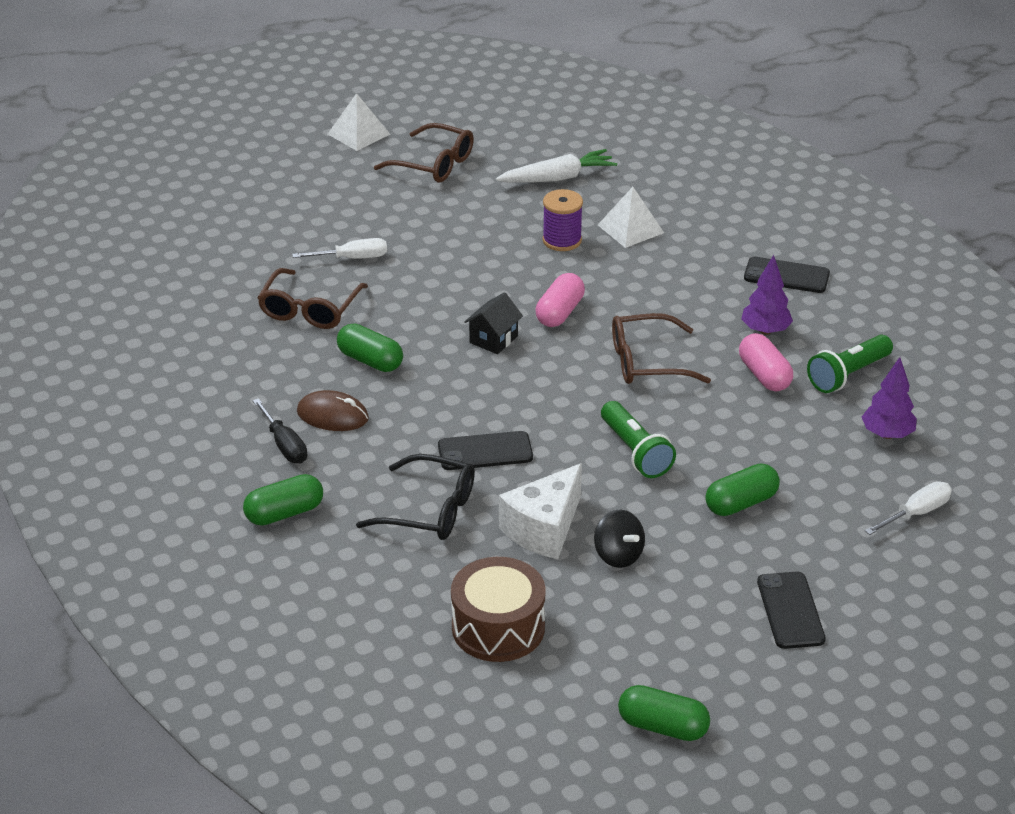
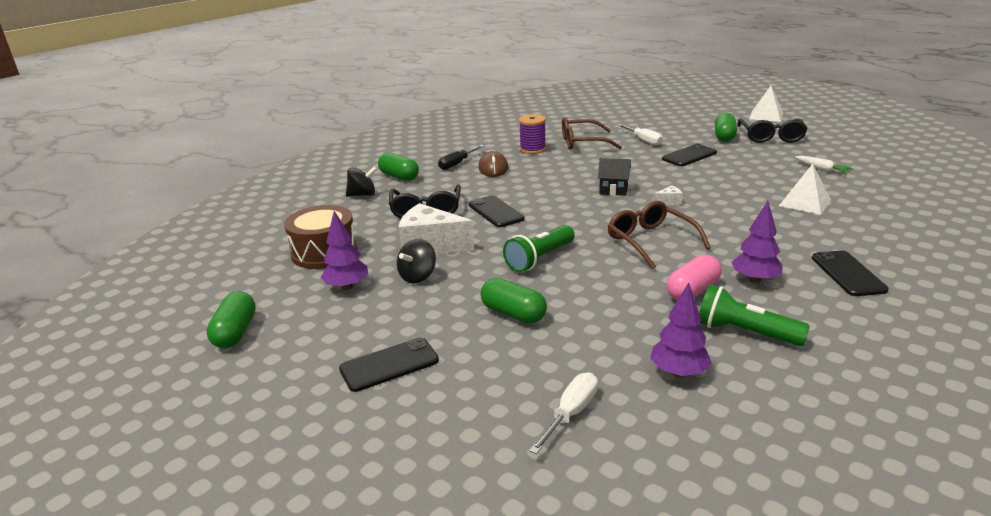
camera: 70 degrees right, 10 degrees down
(326, 563) = (363, 195): none -> black spinning top
(370, 360) = (553, 165): green capsule -> green capsule (724, 136)
(433, 164) = (771, 137): brown glasses -> black glasses
(439, 245) = (689, 156): none -> black phone
(557, 178) = (822, 169): white carrot -> white carrot, size x0.59
(560, 313) = (669, 202): pink capsule -> white cheese
(562, 240) = (752, 185): purple spool -> purple spool (532, 149)
(607, 618) = (347, 286): none -> purple tree
(916, 513) = (571, 414): white screwdriver -> white screwdriver turned 90 degrees counterclockwise

